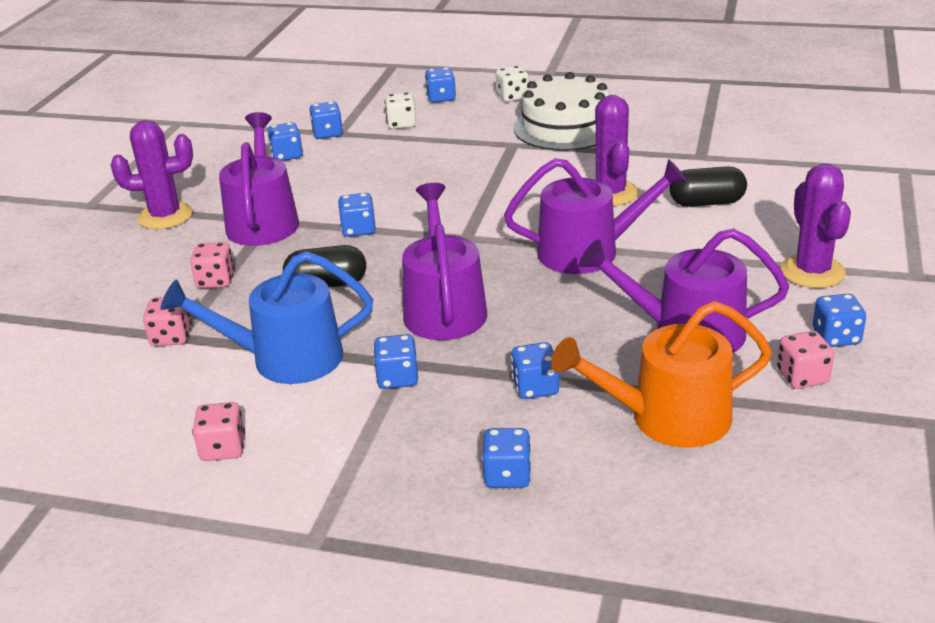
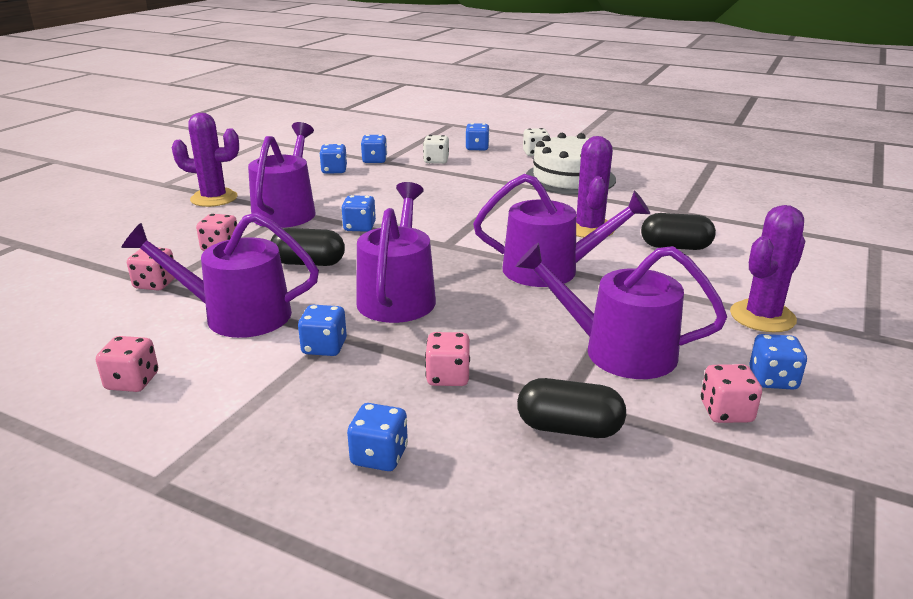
camera: 10 degrees right, 5 degrees down
(285, 358) = (237, 315): blue watering can -> purple watering can
(535, 387) = (448, 377): blue dice -> pink dice
(668, 418) = (569, 428): orange watering can -> black capsule
(812, 272) = (762, 317): purple cactus -> purple cactus turned 45 degrees clockwise

